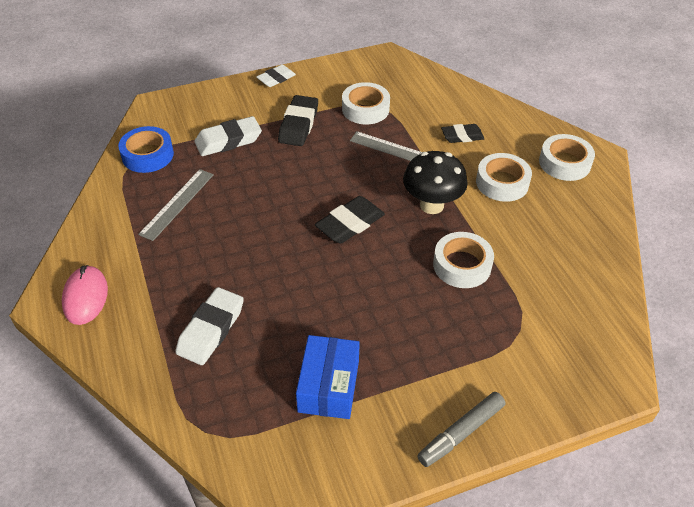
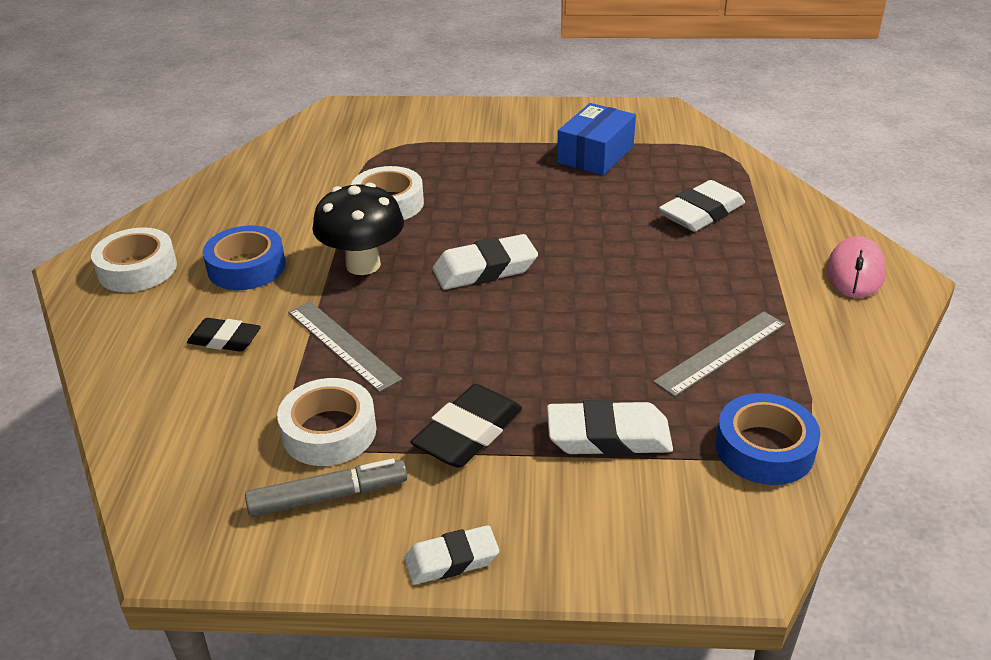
camera: 155 degrees left, 10 degrees down
(350, 224) = (485, 269): black eraser -> white eraser
(461, 433) = (499, 111): grey marker -> grey marker (328, 496)
(502, 183) = (246, 267): white tape -> blue tape

